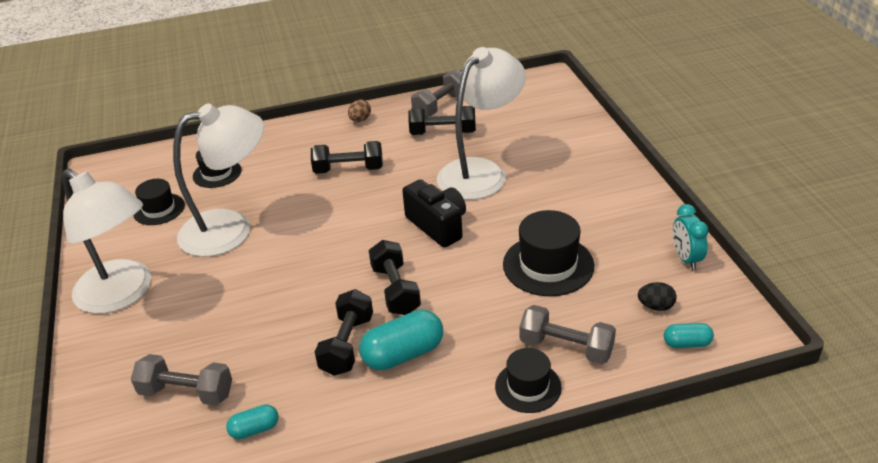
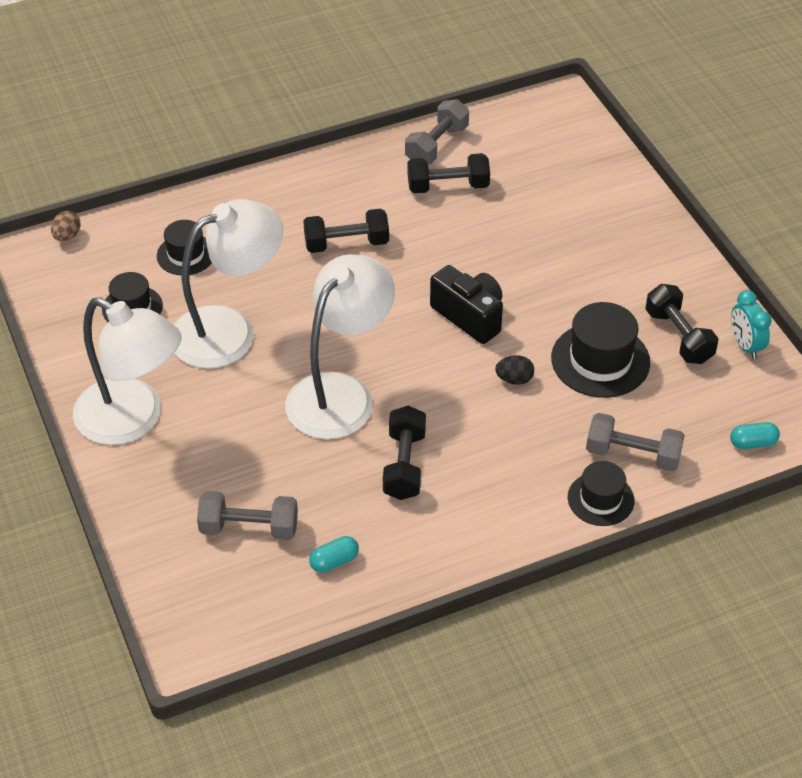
camera: 10 degrees left, 10 degrees up
(360, 120) = (341, 170): brown egg -> brown egg (67, 236)
(395, 290) = (440, 398): black dumbbell -> black dumbbell (678, 336)
(403, 354) = (466, 472): turquoise capsule -> none
(481, 172) = (504, 241): white lamp -> white lamp (340, 393)
(655, 306) = (718, 403): black egg -> black egg (514, 379)

